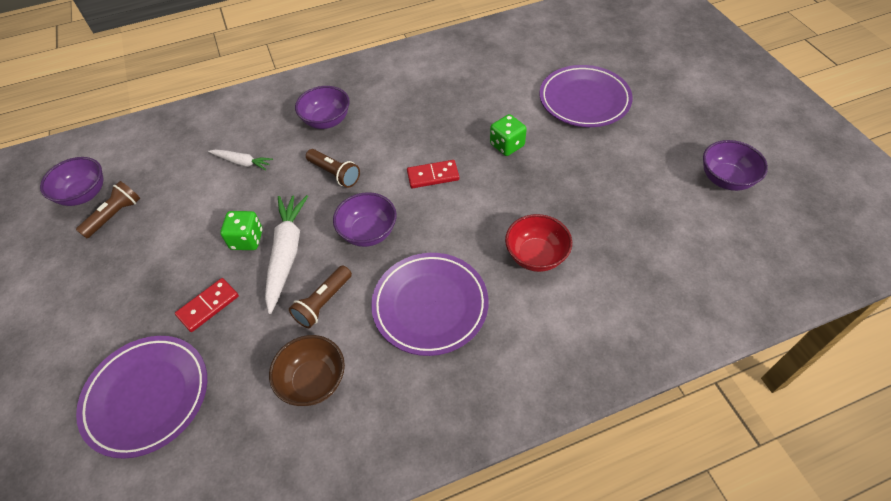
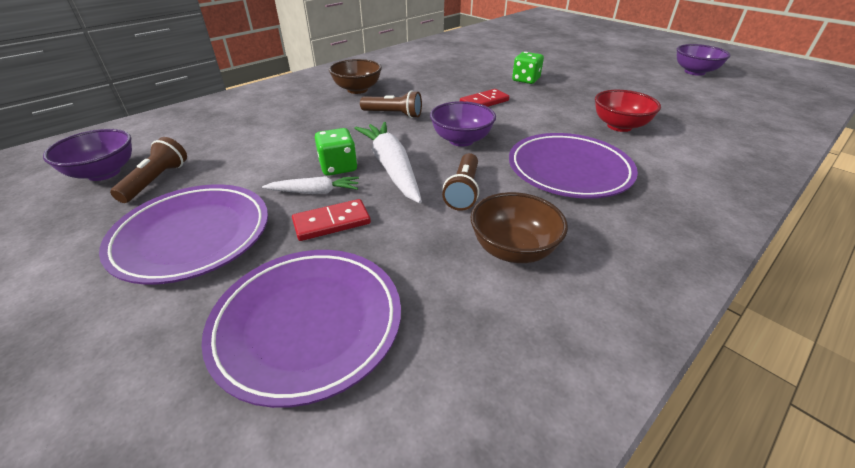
camera: 25 degrees left, 15 degrees down
(208, 306) = (332, 222): red domino -> red domino turned 45 degrees clockwise
(242, 162) = (291, 122): white carrot -> white carrot (315, 192)
(326, 121) = (357, 90): purple bowl -> brown bowl
(584, 100) = (555, 55): purple plate -> purple plate (192, 236)

